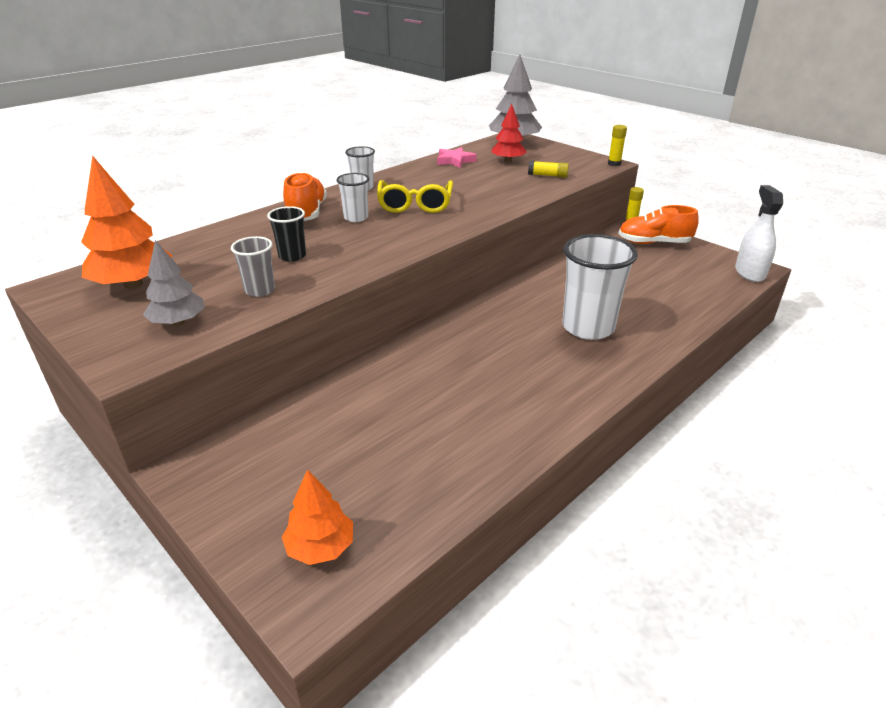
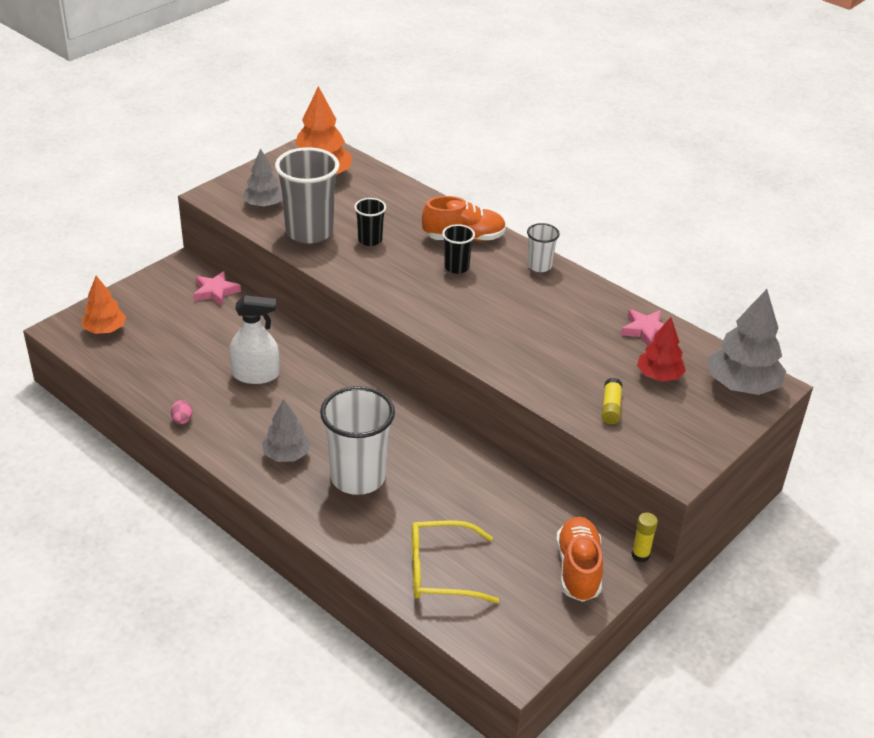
camera: 85 degrees right, 5 degrees up
(259, 432) = (215, 291): none -> pink star
(260, 290) = (309, 232): grey cup -> grey cup, size x1.98
(356, 218) = (456, 267): white cup -> black cup
(415, 204) = (496, 303): yellow glasses -> yellow glasses (440, 571)
(523, 447) = (182, 420): none -> pink egg
(567, 368) = (286, 455): none -> grey tree
(614, 164) = (676, 477): yellow glue stick -> none
(749, 273) = (500, 654): white spray bottle -> white spray bottle (256, 375)

